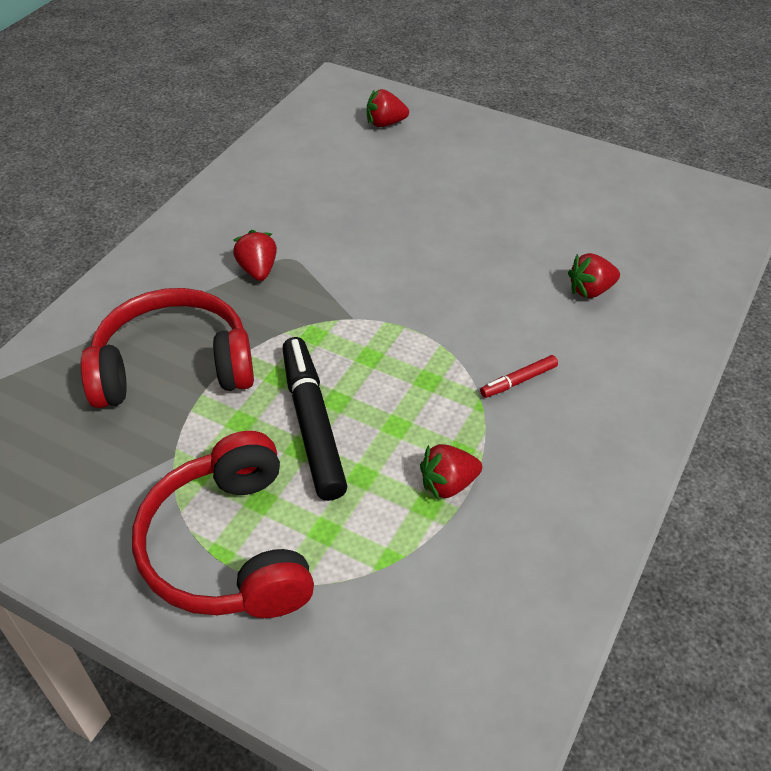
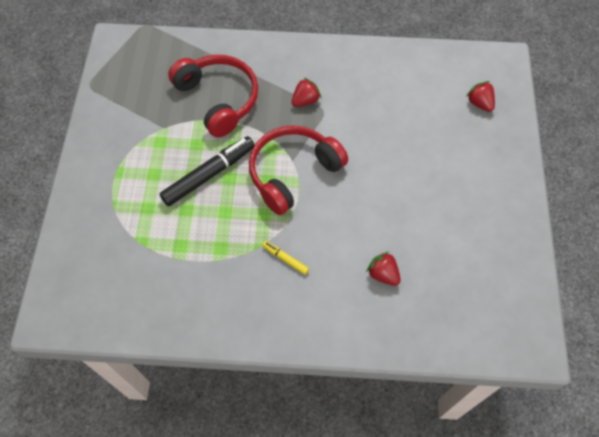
camera: 65 degrees right, 15 degrees up
(228, 548) = (123, 174): red headphones -> red headphones (293, 173)
(448, 484) = (197, 250): red strawberry -> none
(518, 381) = (285, 259): red marker -> yellow marker

